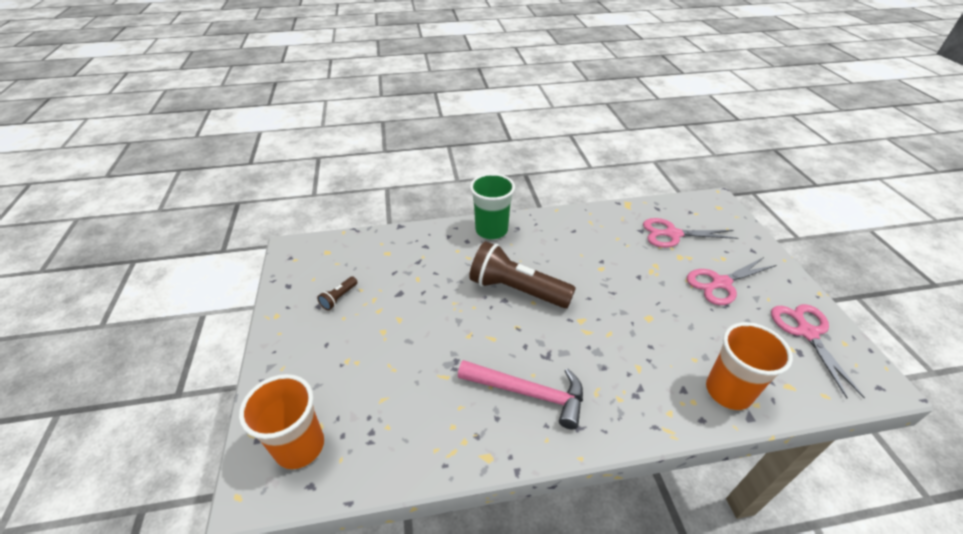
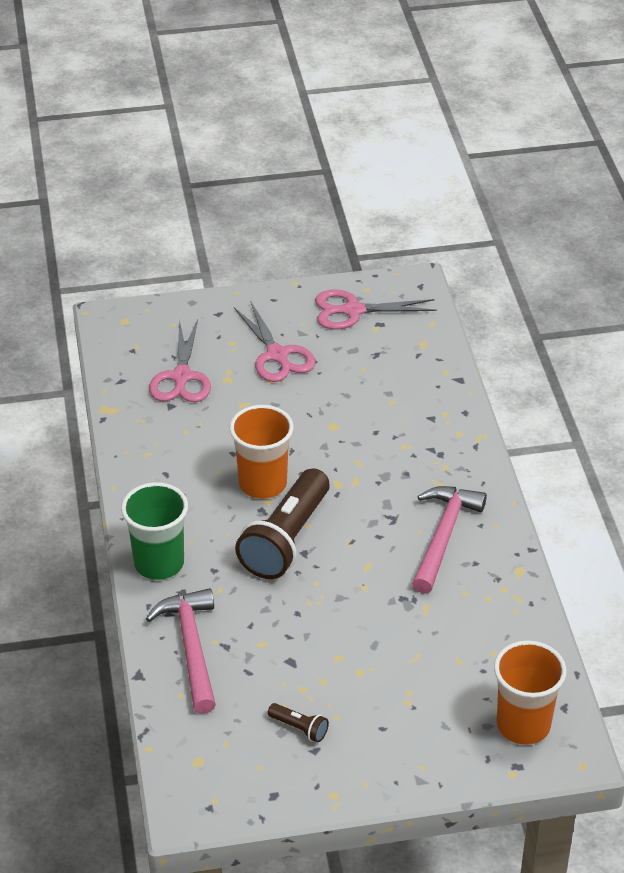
camera: 90 degrees left, 0 degrees up
(418, 246) = (191, 648): none -> pink hammer
(728, 391) = (431, 387): orange cup -> orange cup (262, 484)

